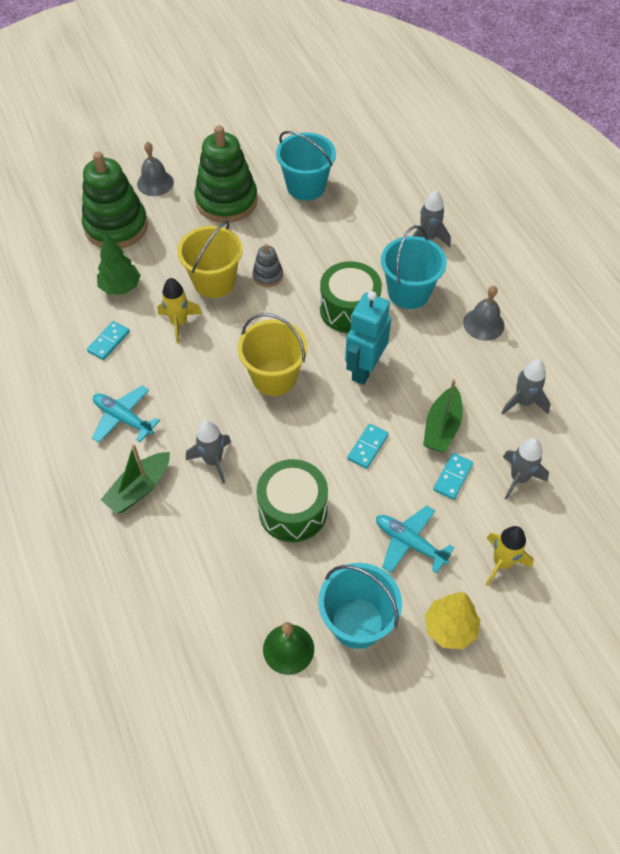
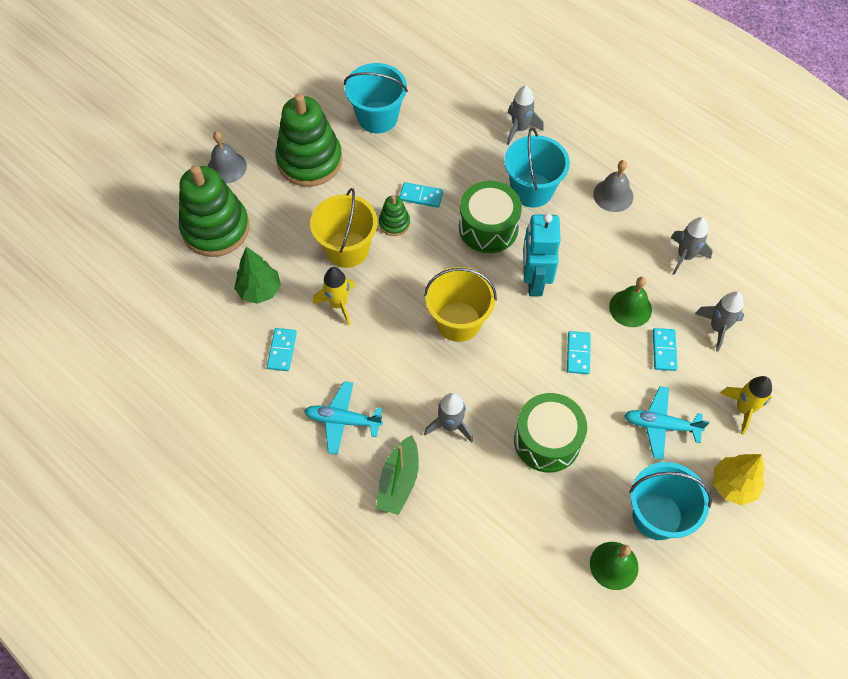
camera: 25 degrees left, 5 degrees up
(268, 276) = (394, 223): grey stacking toy -> green stacking toy
(305, 262) = (421, 196): none -> turquoise domino
(442, 427) = (630, 308): green boat -> green bell

